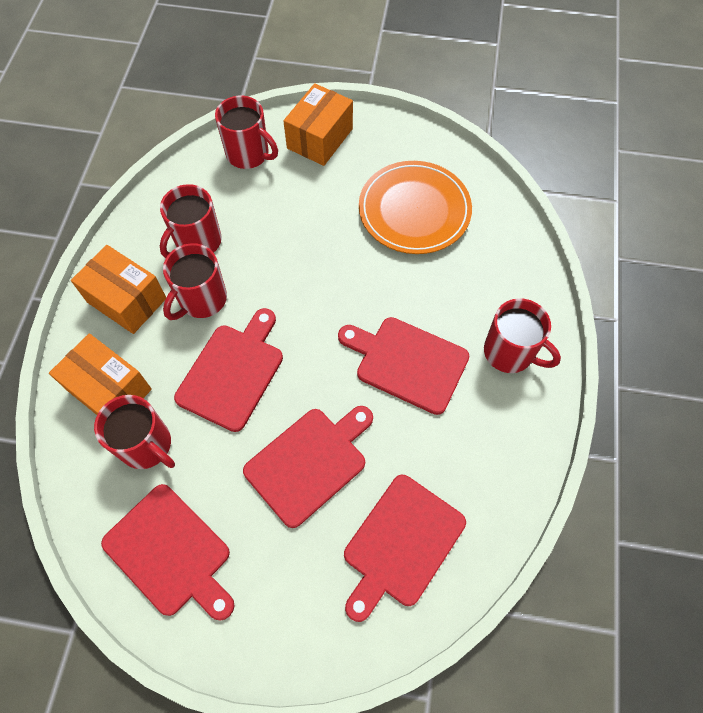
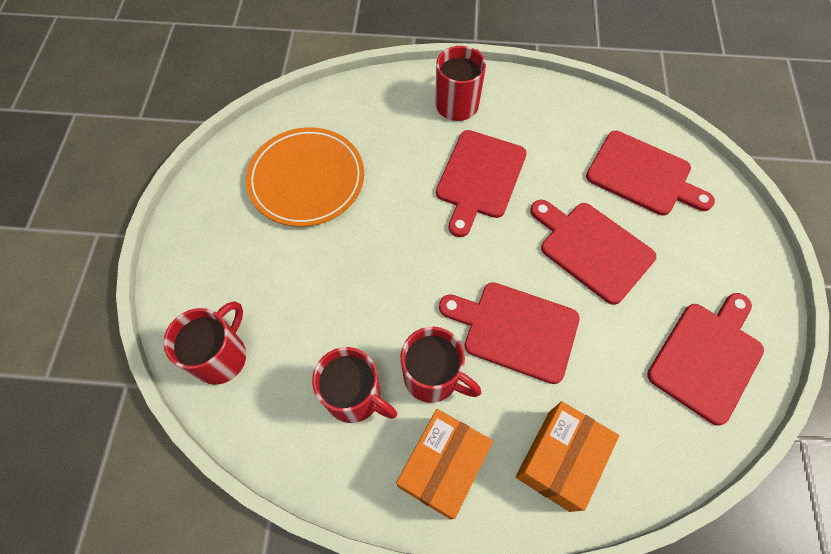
camera: 95 degrees left, 0 degrees up
(147, 445) = (612, 403): red mug -> none
(320, 138) = (202, 278): orange box -> none

